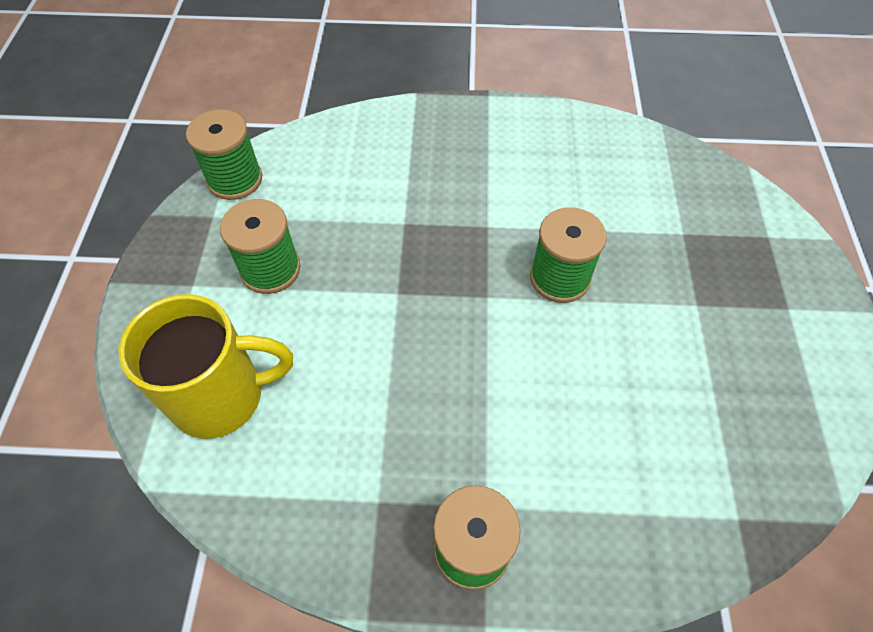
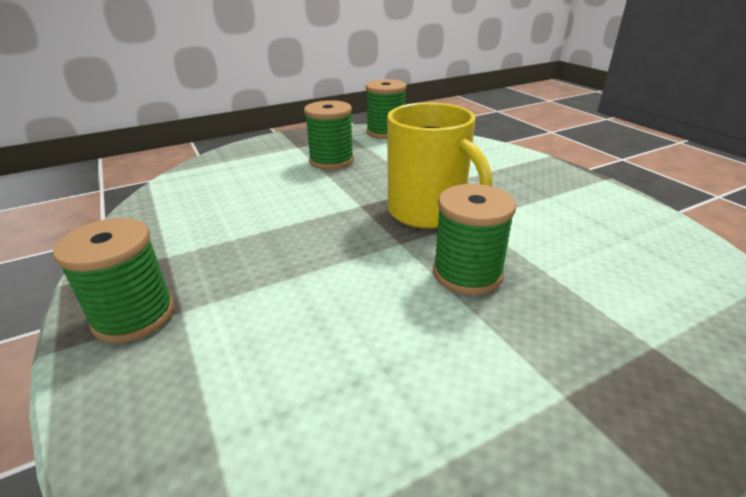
camera: 60 degrees right, 25 degrees down
(221, 396) = (224, 177): yellow mug -> yellow mug (428, 213)

